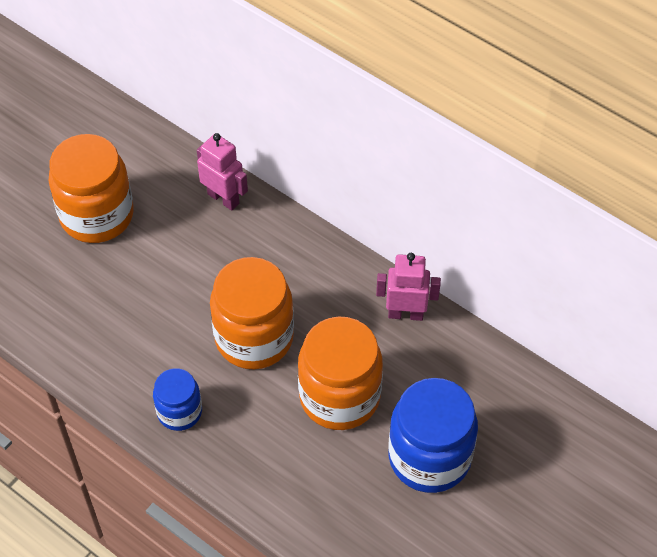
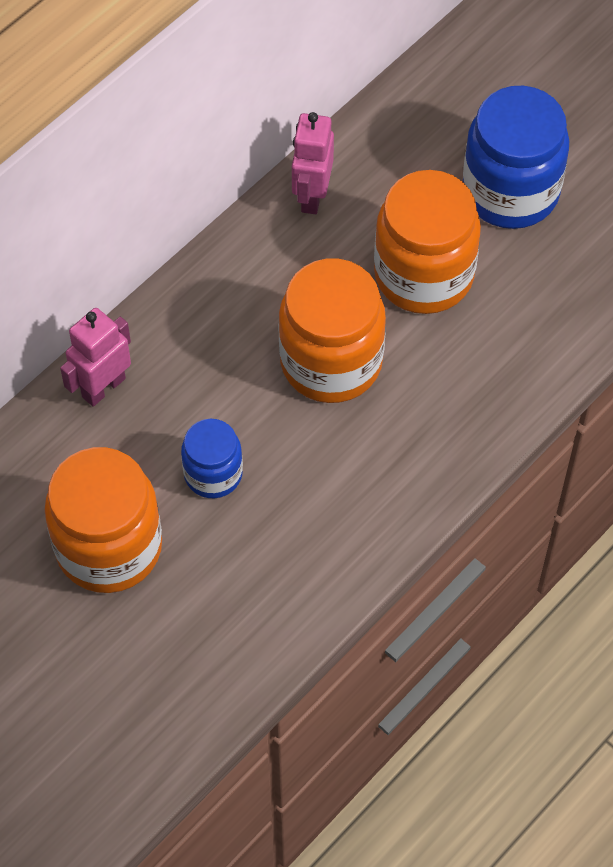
camera: 85 degrees left, 5 degrees up
(179, 412) = (433, 450): blue jar -> blue jar (213, 474)

